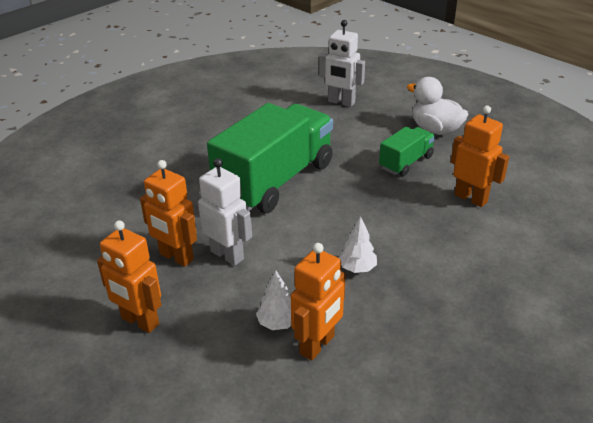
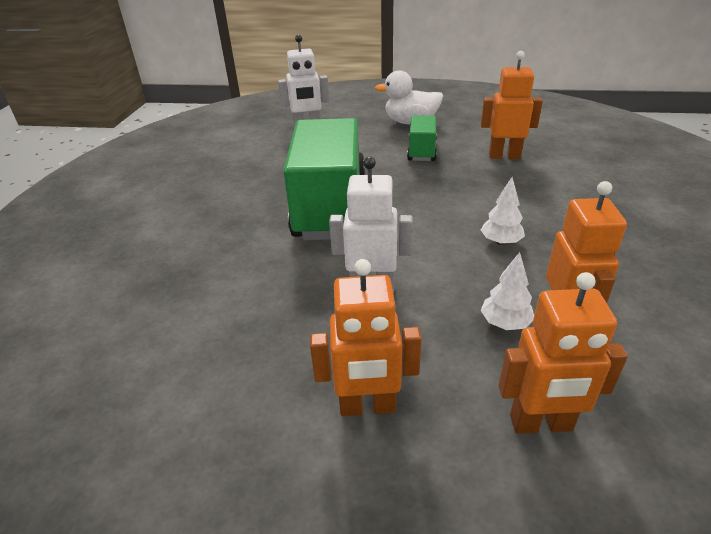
camera: 35 degrees left, 0 degrees up
(176, 257) = (321, 317): orange robot -> orange robot (541, 424)

